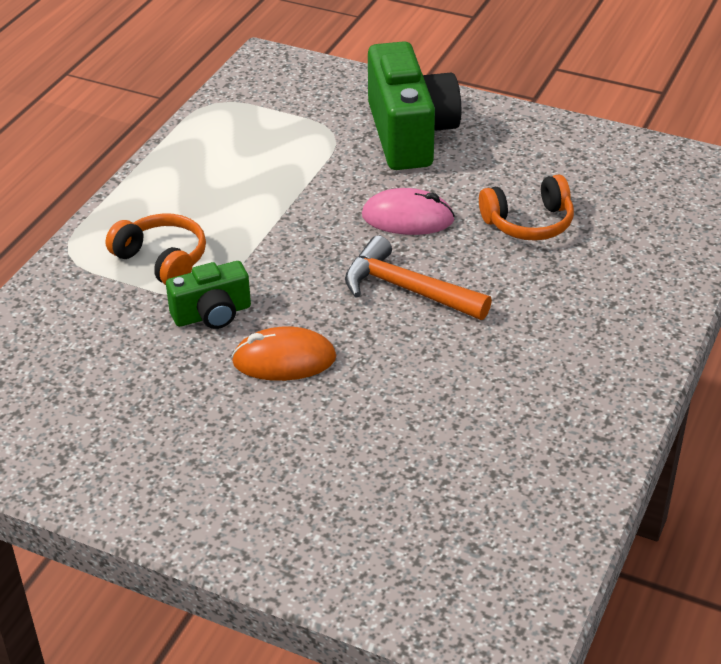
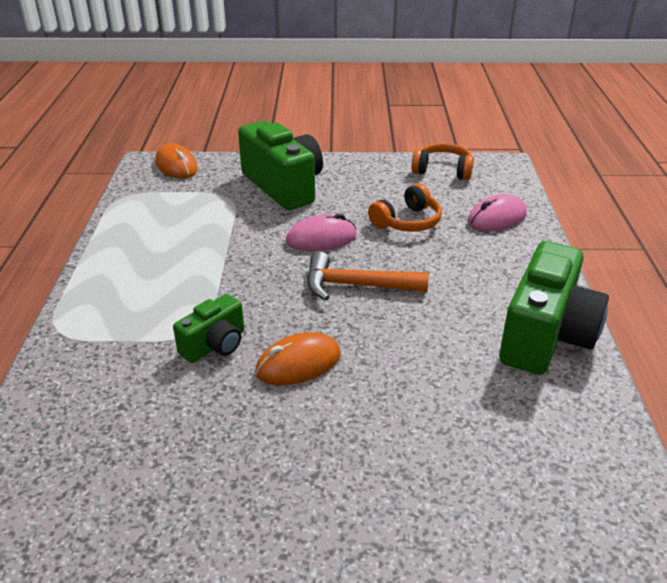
camera: 25 degrees left, 5 degrees down
(162, 260) = (146, 315): orange headphones -> orange headphones (442, 170)
(298, 72) = (176, 166): none -> orange mouse
(581, 412) = (545, 336): none -> green camera
(649, 248) = (496, 218): none -> pink mouse

